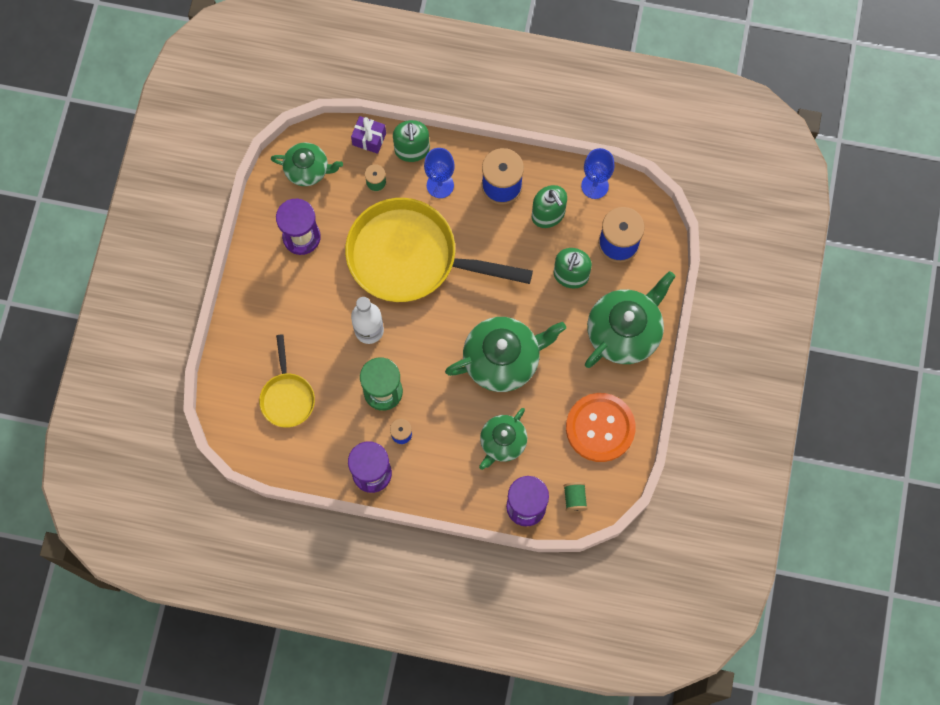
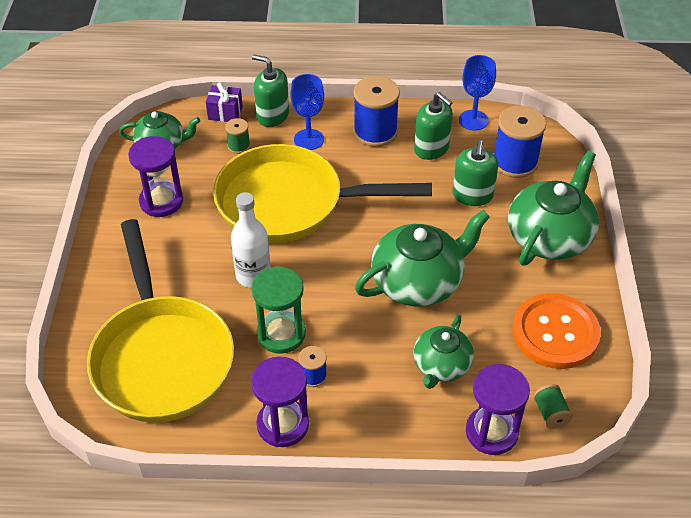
camera: 10 degrees left, 25 degrees down
(287, 397) = (161, 357): yellow pan -> yellow pan, size x2.02
(412, 150) = (272, 116): green soap dispenser -> green soap dispenser turned 135 degrees clockwise

